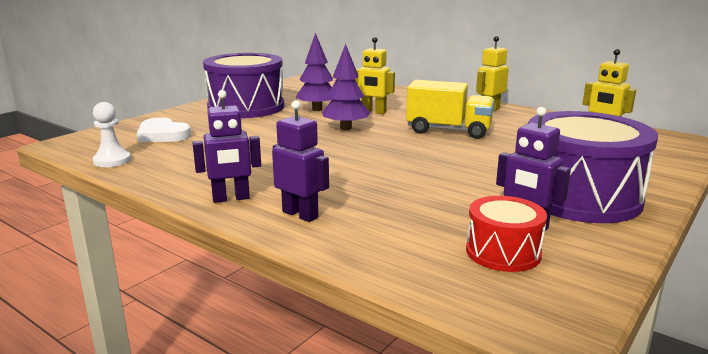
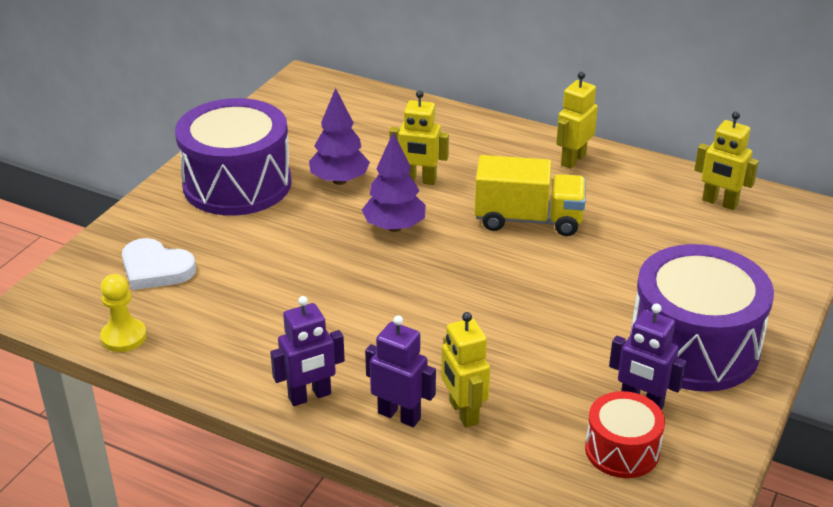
camera: 10 degrees left, 15 degrees up
(112, 161) = (124, 337): white pawn -> yellow pawn
(358, 217) = (463, 412): none -> yellow robot

